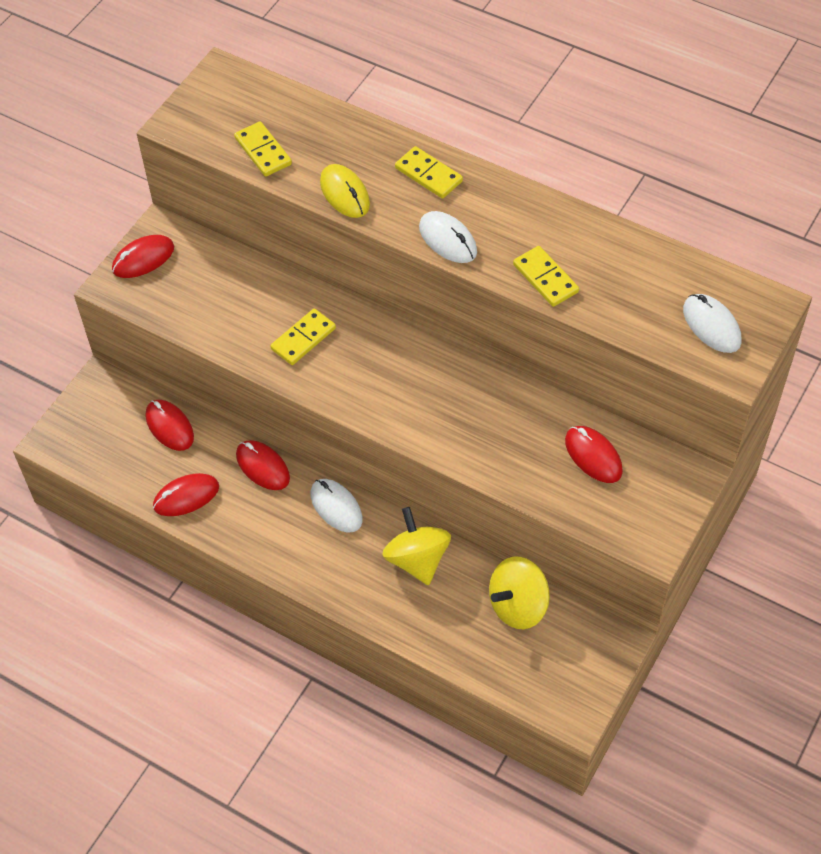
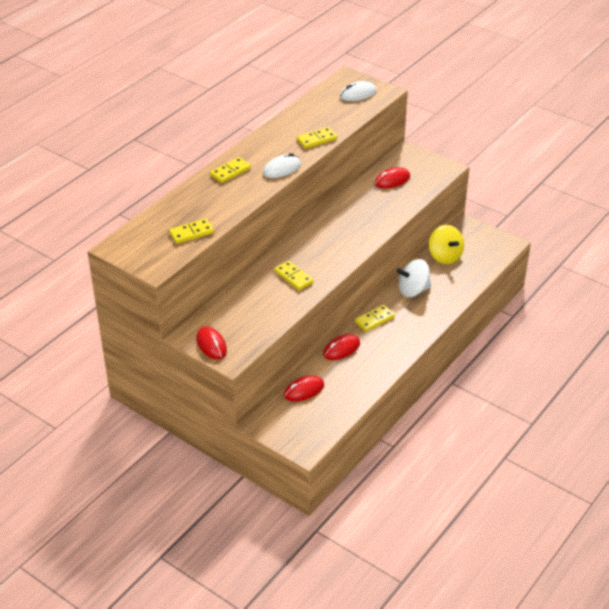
camera: 85 degrees left, 15 degrees down
(186, 497) = (358, 384): red mouse -> none
(336, 507) = (374, 319): white mouse -> yellow domino
(345, 193) = (236, 203): yellow mouse -> none
(417, 559) = (413, 290): yellow spinning top -> white spinning top

